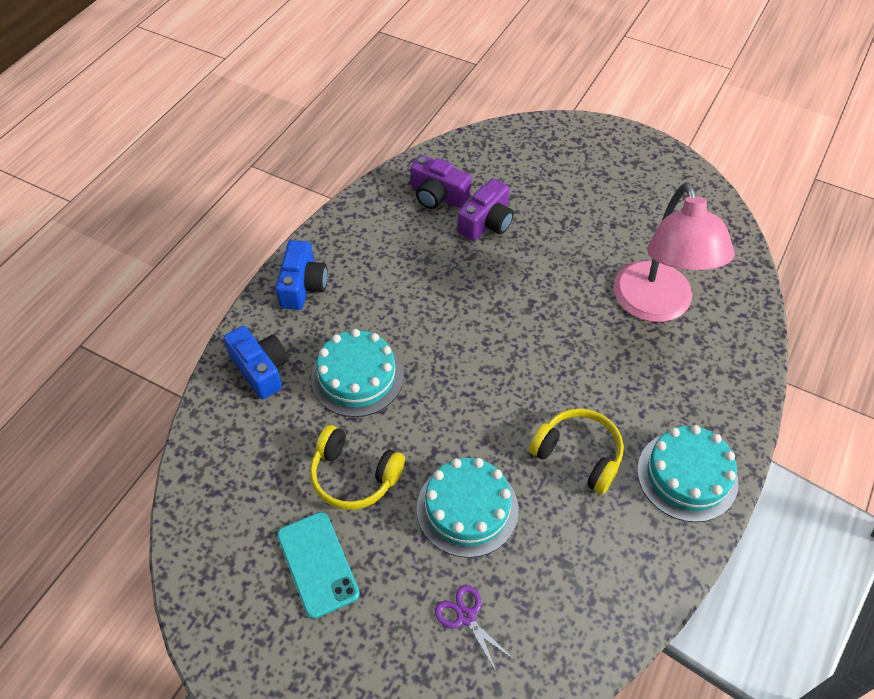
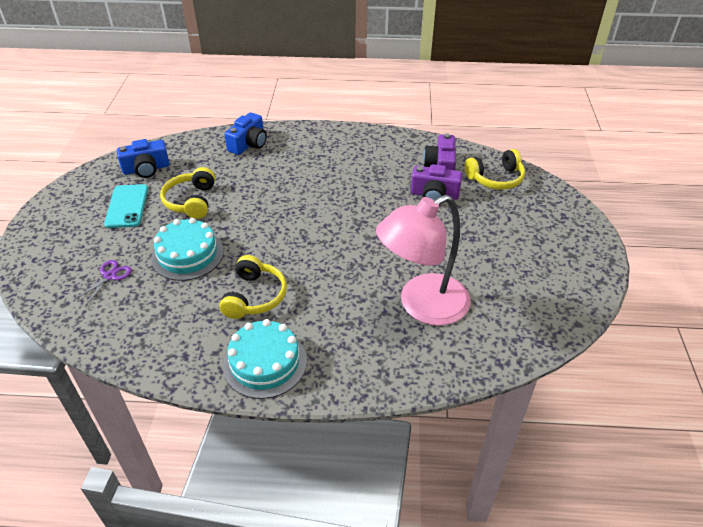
camera: 65 degrees right, 10 degrees down
(302, 286) = (320, 138): blue camera -> blue camera (146, 169)
(317, 564) = (127, 206): turquoise phone -> turquoise phone turned 45 degrees counterclockwise
(357, 377) = (264, 180): turquoise cake -> none
(488, 160) = (495, 178): none -> yellow headphones

